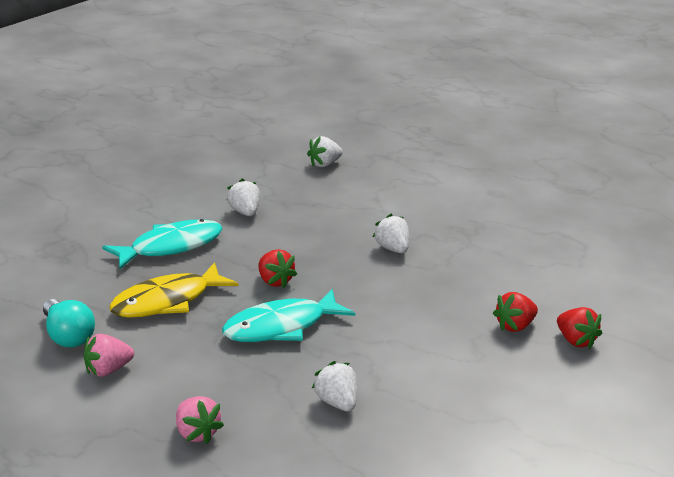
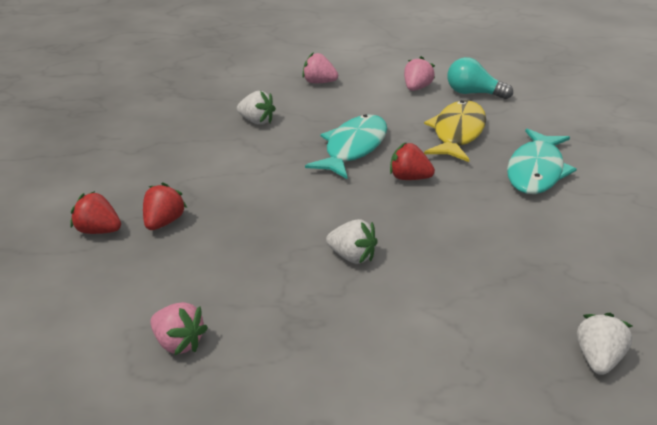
camera: 145 degrees right, 5 degrees up
(245, 212) = (547, 233): white strawberry -> none
(548, 247) = (178, 343): none -> pink strawberry

